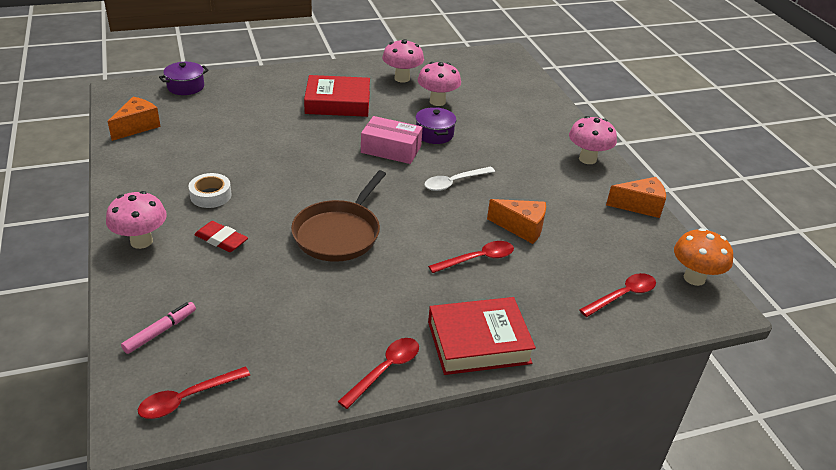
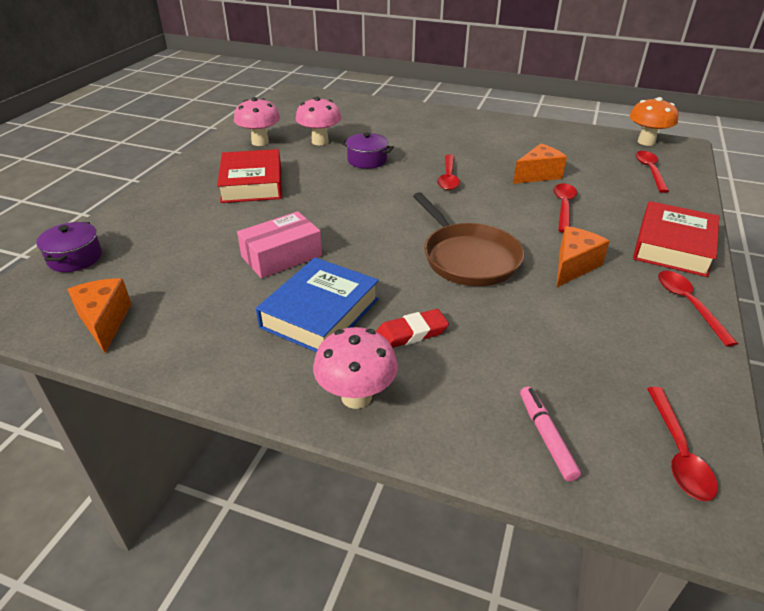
camera: 50 degrees left, 0 degrees up
(210, 195) = (320, 313): white tape -> blue book
(338, 102) = (252, 183): red book -> red book turned 45 degrees counterclockwise
(391, 149) = (365, 186): pink box -> pink box (281, 256)
(454, 182) = (448, 178): white spoon -> red spoon
(587, 159) = (474, 120): pink mushroom -> none
(639, 206) = (550, 126): orange cheese -> orange cheese (573, 266)

